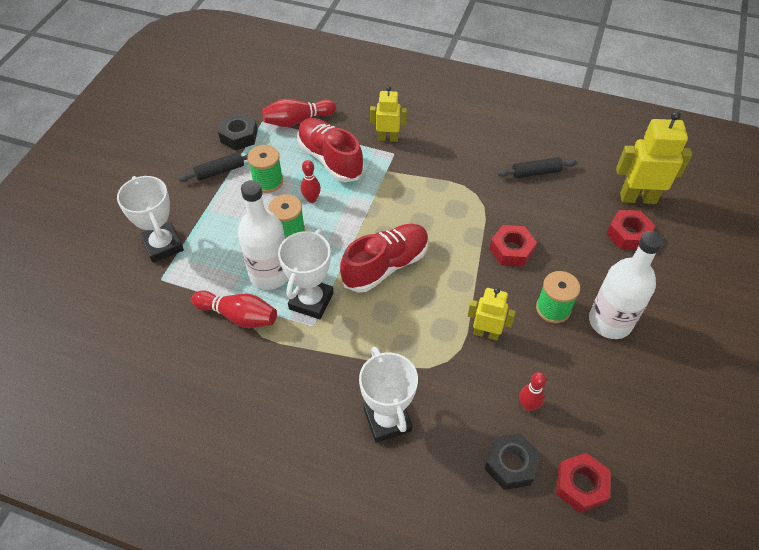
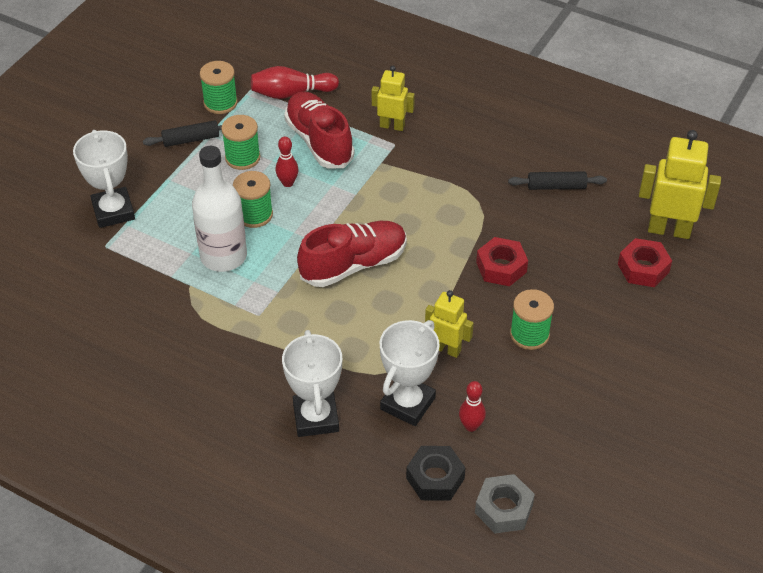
camera: 10 degrees right, 5 degrees down
(239, 136) = (220, 103): black nut -> green spool
(239, 316) = (181, 294): red bowling pin -> none
(311, 301) = (262, 290): white trophy -> white trophy (407, 403)
(580, 485) = (504, 509): red nut -> grey nut
(610, 321) = (590, 356): white bottle -> none

